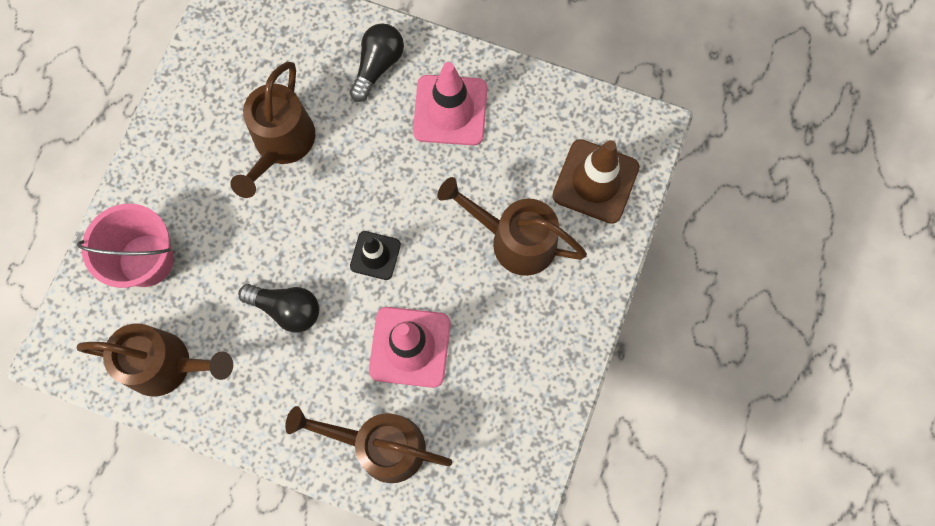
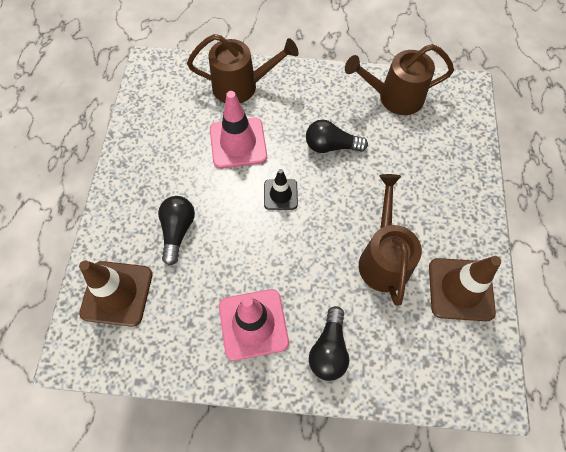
camera: 165 degrees right, 10 degrees down
(146, 260) = (442, 153): pink bucket -> none
(211, 89) = (460, 289): none -> brown traffic cone
(514, 240) = (178, 231): brown watering can -> black light bulb

